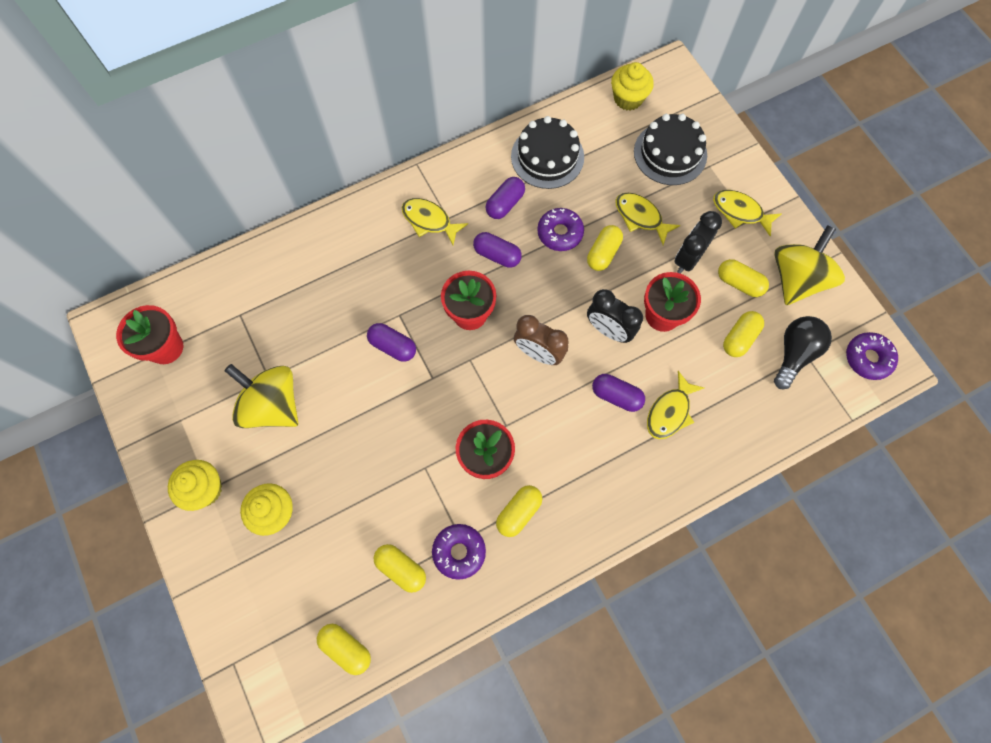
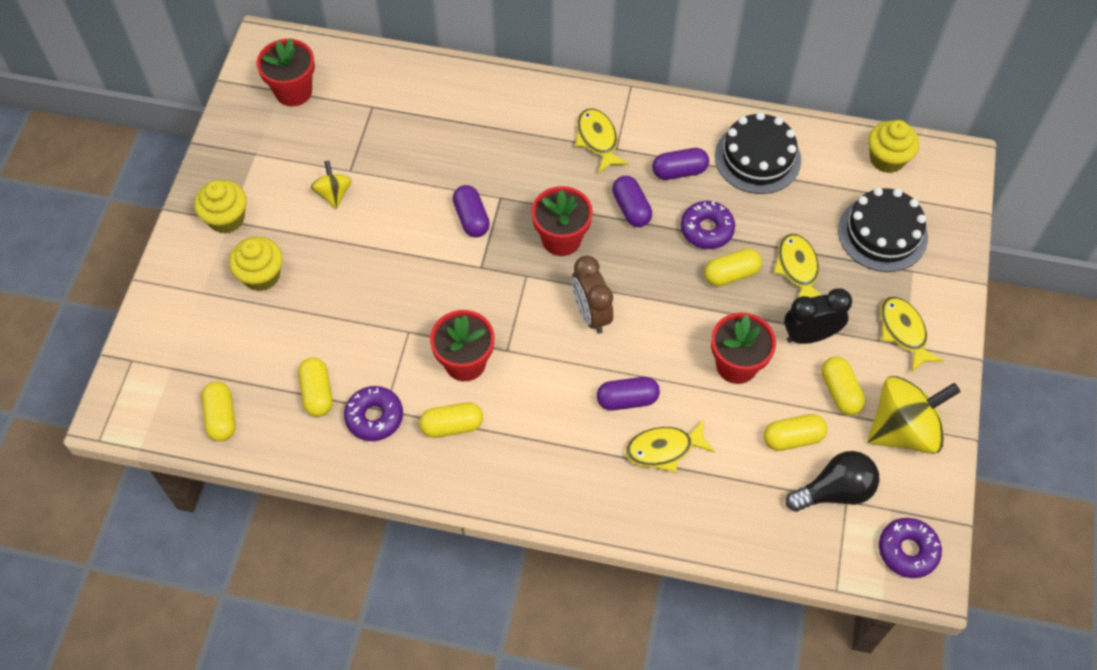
camera: 40 degrees right, 10 degrees down
(272, 405) = (334, 194): yellow spinning top -> yellow spinning top, size x0.51
(609, 330) = (673, 341): black clock -> none
(616, 396) = (627, 399): purple capsule -> purple capsule turned 75 degrees counterclockwise

